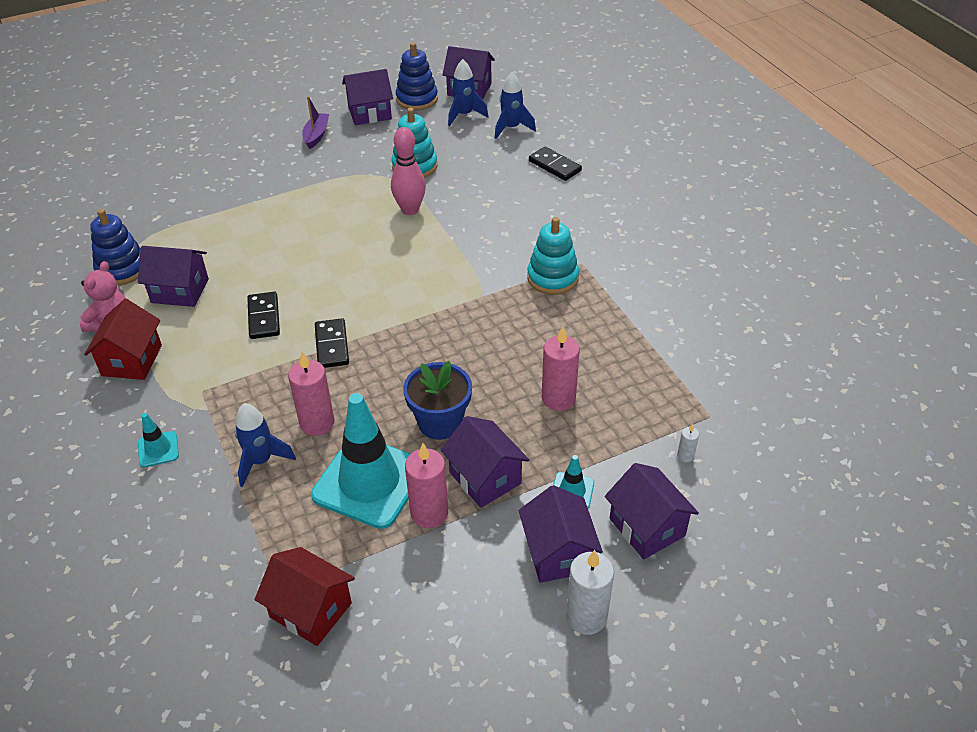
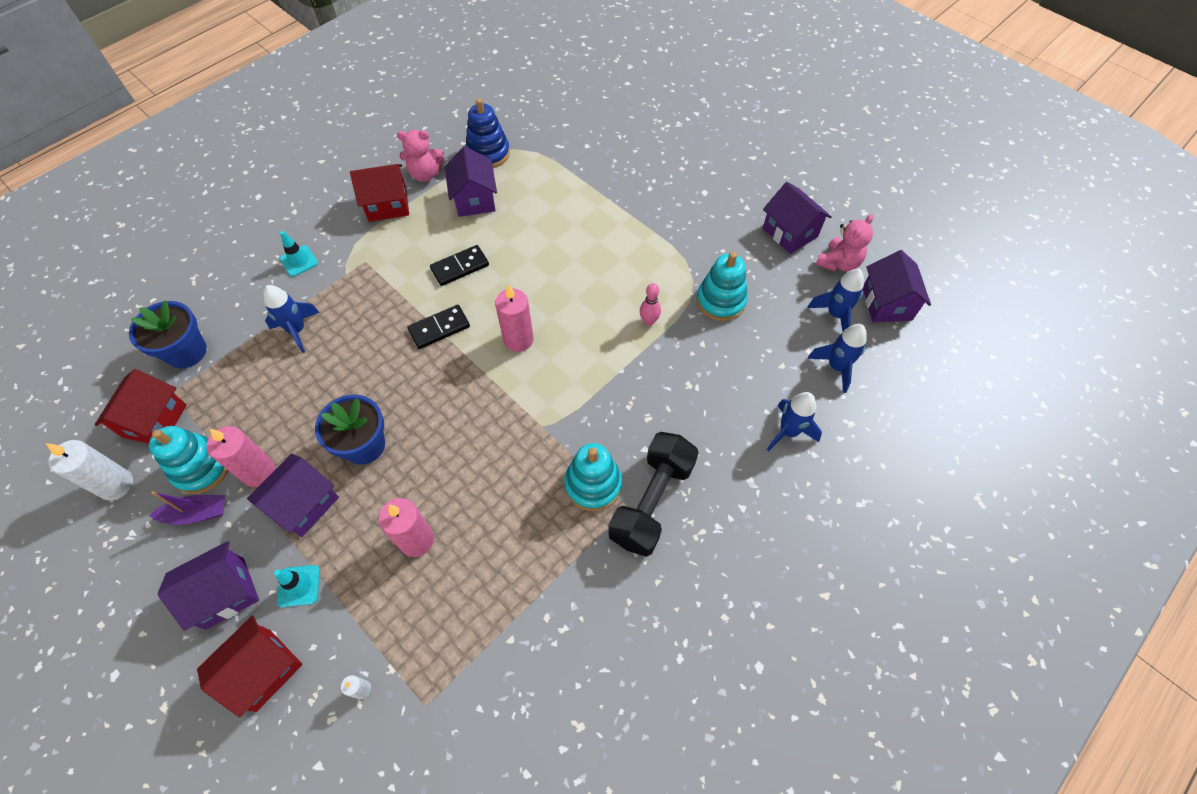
camera: 70 degrees right, 15 degrees up
(225, 572) = (186, 352): none -> blue flower pot
(316, 135) = (729, 205): purple boat -> purple boat (197, 513)
(317, 423) = (345, 352): pink candle -> pink candle (518, 339)
(369, 482) = (287, 414): turquoise traffic cone -> none
(399, 565) = (202, 468): none -> turquoise stacking toy
(410, 210) = (649, 321): pink bowling pin -> pink bowling pin, size x0.58
(417, 99) = (838, 263): blue stacking toy -> pink teddy bear
(555, 166) = (788, 431): black domino -> blue rocket
(582, 249) = (652, 501): none -> black dumbbell
(586, 617) = (157, 637): white candle -> white candle (116, 485)
(647, 527) = (263, 670): purple house -> red house

